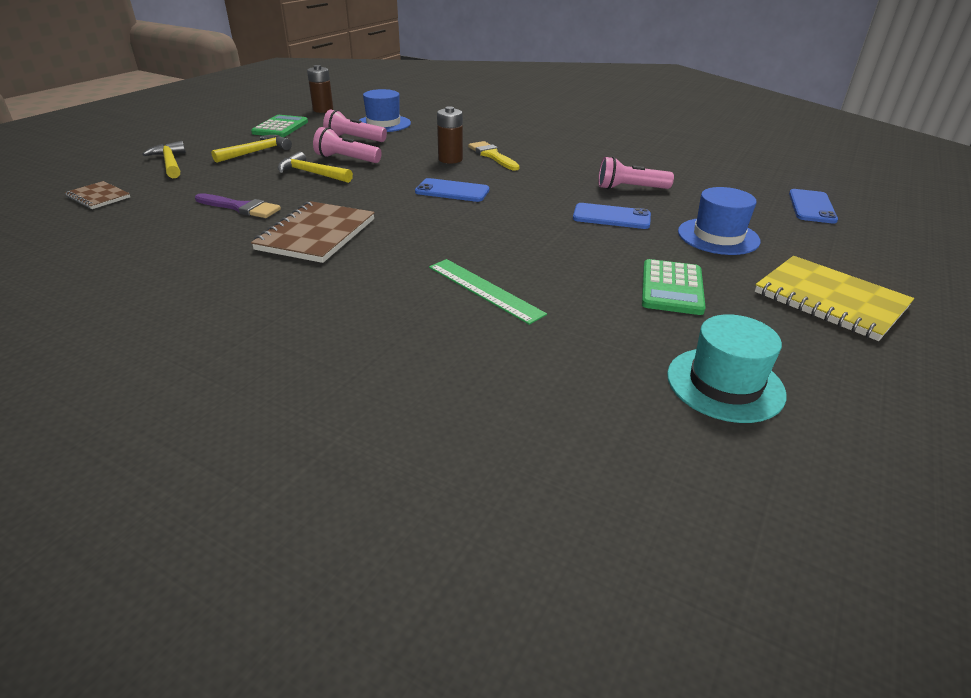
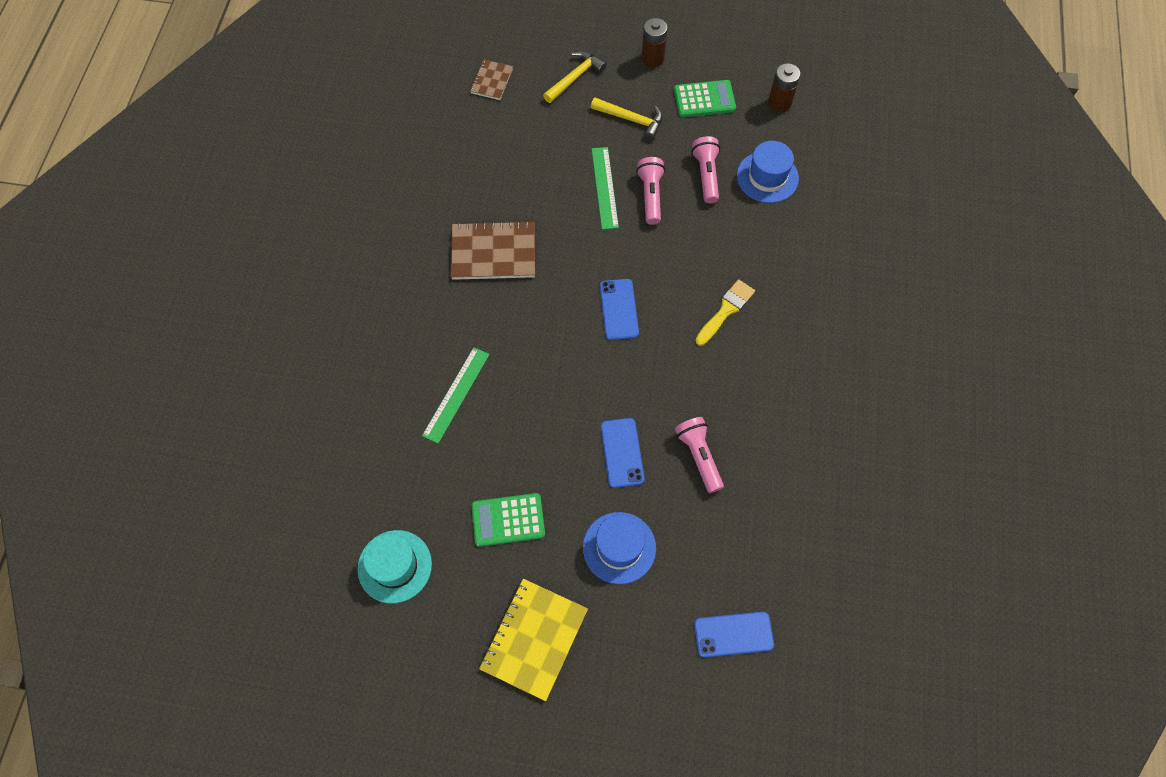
camera: 70 degrees right, 30 degrees up
(240, 208) = (515, 179): purple brush -> none
(312, 173) = (604, 187): yellow hammer -> green ruler
(450, 159) = (695, 278): brown battery -> brown battery (652, 58)

